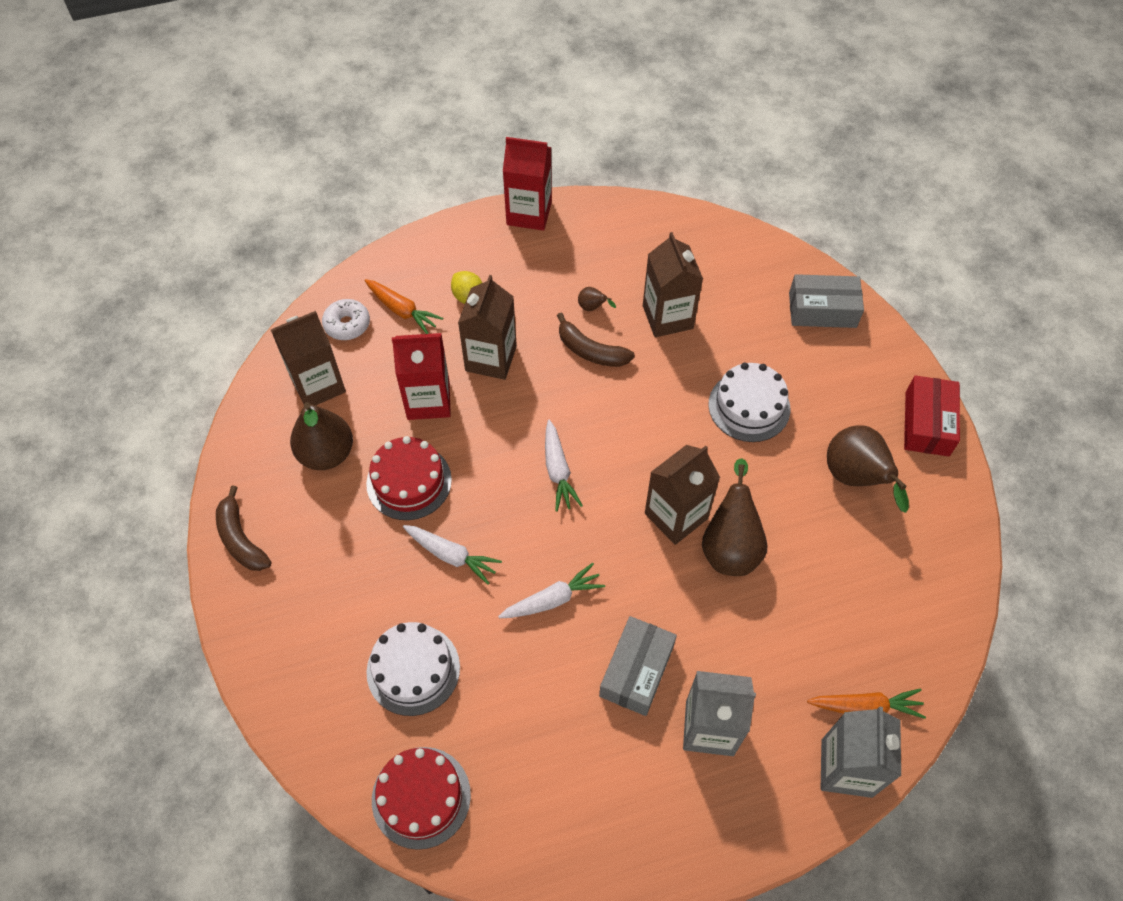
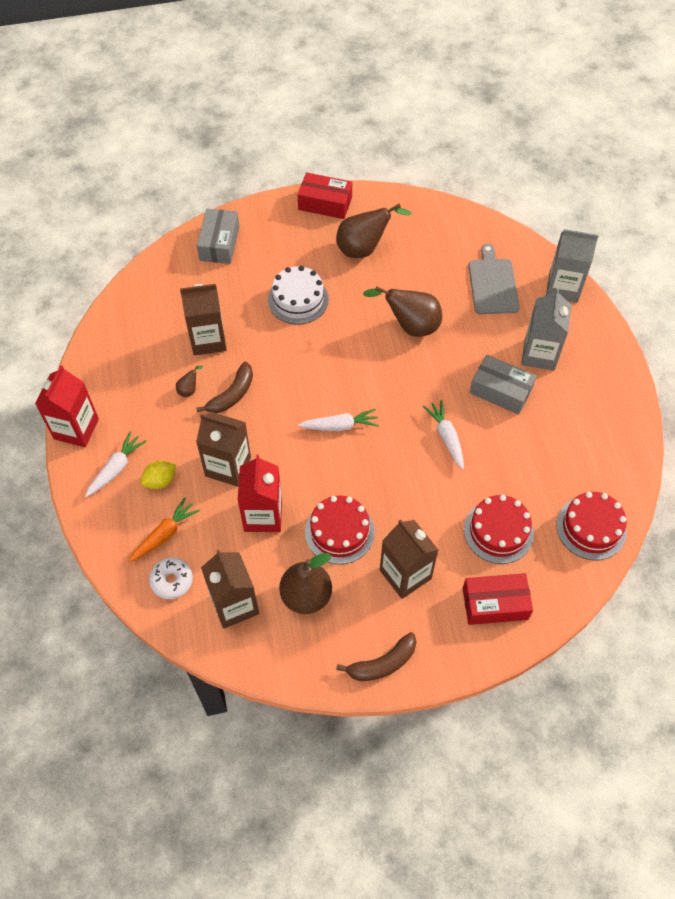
camera: 85 degrees left, 0 degrees up
(311, 666) = (495, 604): none -> red box
(413, 669) = (498, 531): white cake -> red cake
(451, 555) = (407, 502): white carrot -> white carrot (116, 468)
(676, 516) = (384, 355): brown carton -> brown carton (405, 574)
(830, 658) = (492, 284): none -> grey cutting board
(865, 707) = (524, 272): orange carrot -> none

